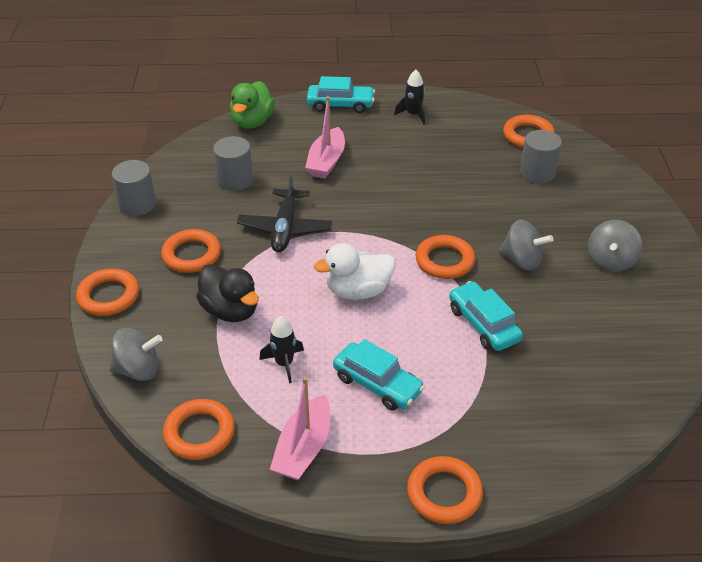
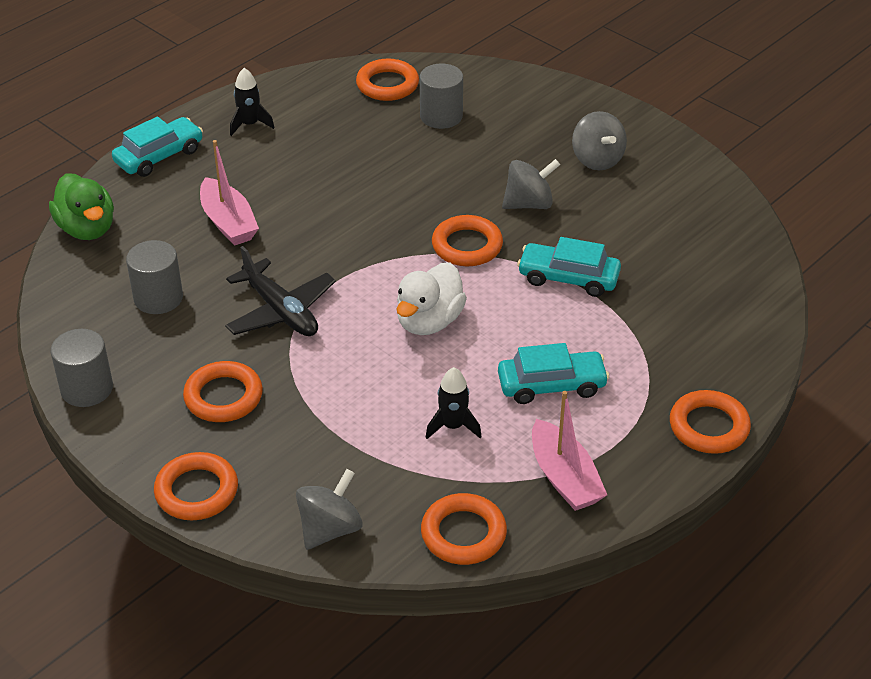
camera: 45 degrees left, 0 degrees up
(230, 310) = (338, 418): black duck -> none

